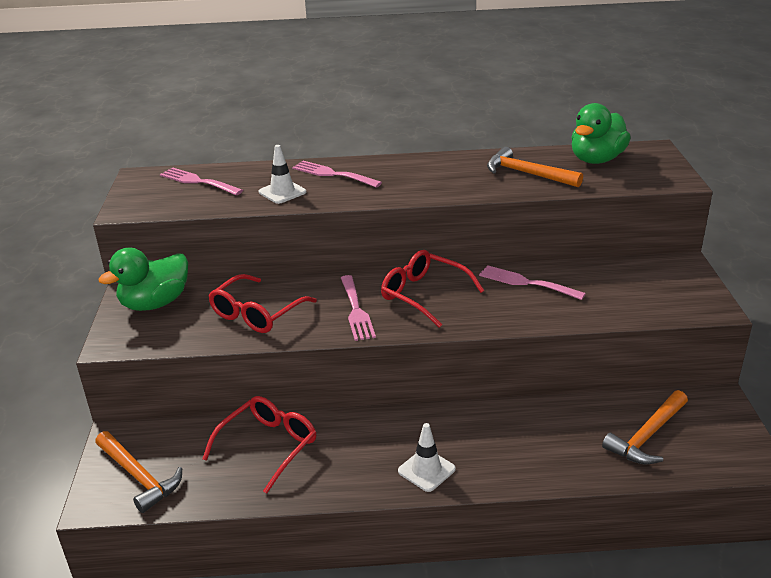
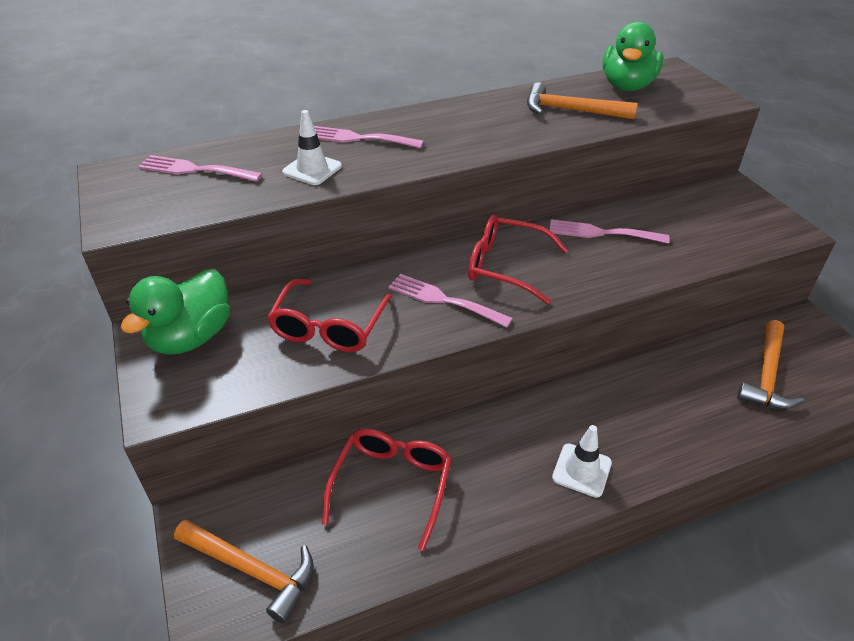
camera: 20 degrees left, 10 degrees up
(356, 310) = (443, 300): pink fork -> pink fork turned 150 degrees clockwise

